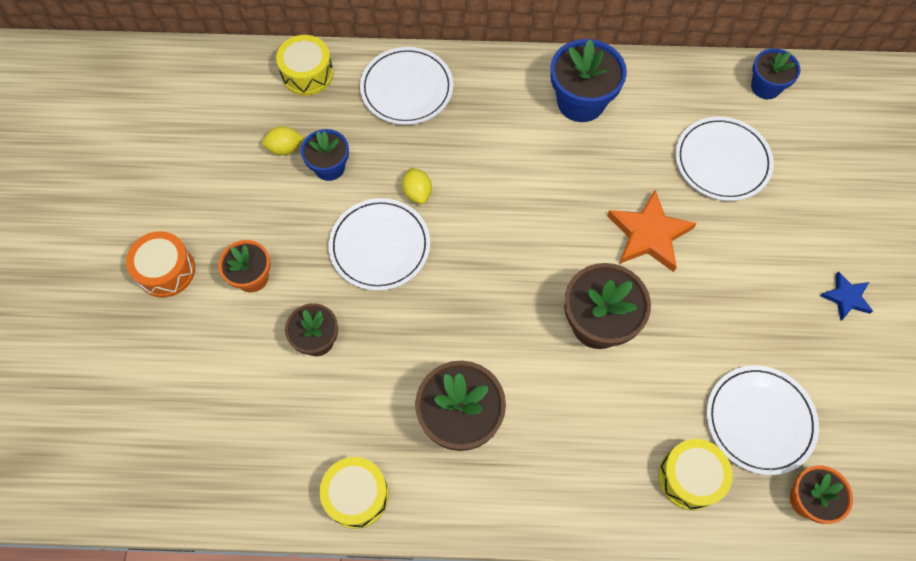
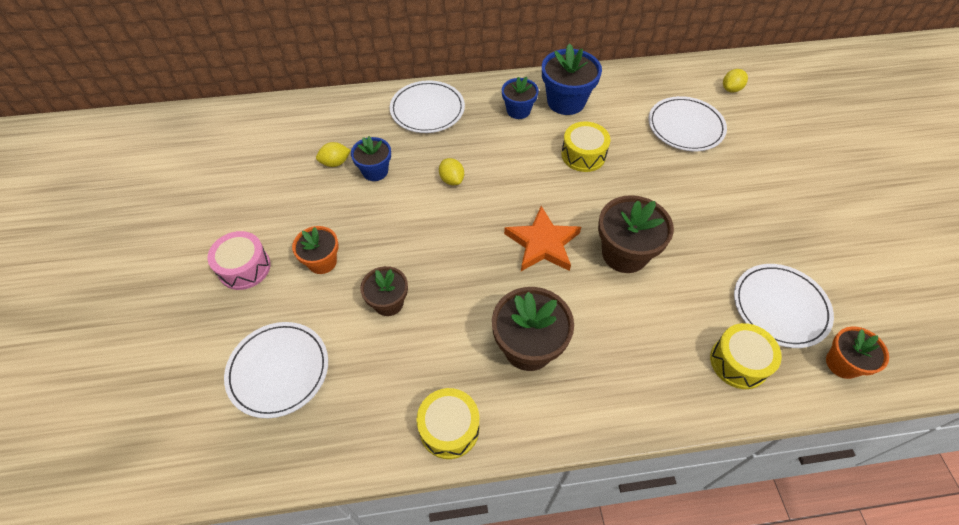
camera: 10 degrees left, 10 degrees down
(166, 270) = (244, 268): orange drum -> pink drum
(307, 74) = (345, 109): yellow drum -> yellow drum (583, 155)
(380, 246) = (428, 222): white plate -> white plate (278, 370)
(648, 234) = (645, 183): orange star -> orange star (542, 243)
(765, 87) = (701, 75): blue flower pot -> blue flower pot (518, 110)
(798, 114) = (731, 89): none -> yellow lemon
(846, 297) = (813, 206): blue star -> none

